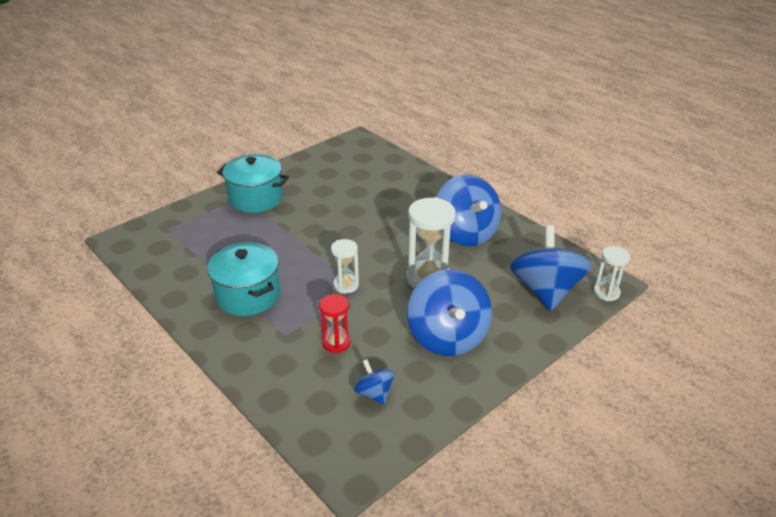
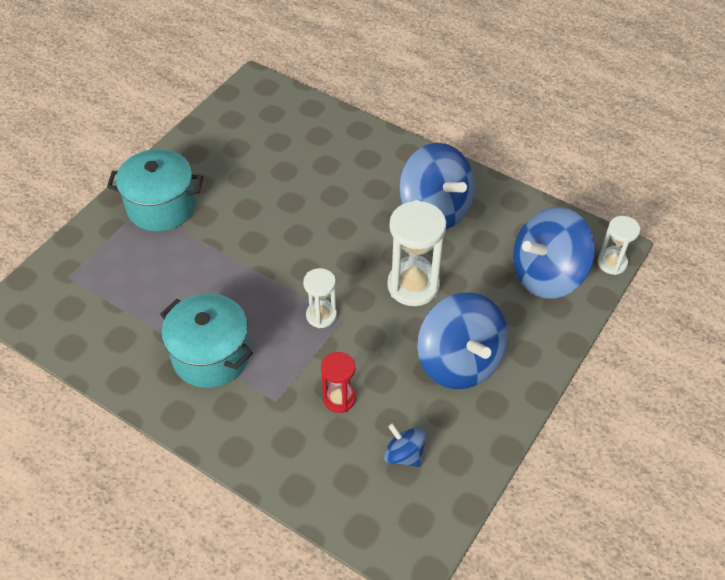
camera: 15 degrees left, 15 degrees up
(545, 291) = (547, 275): blue spinning top -> blue spinning top turned 105 degrees counterclockwise

